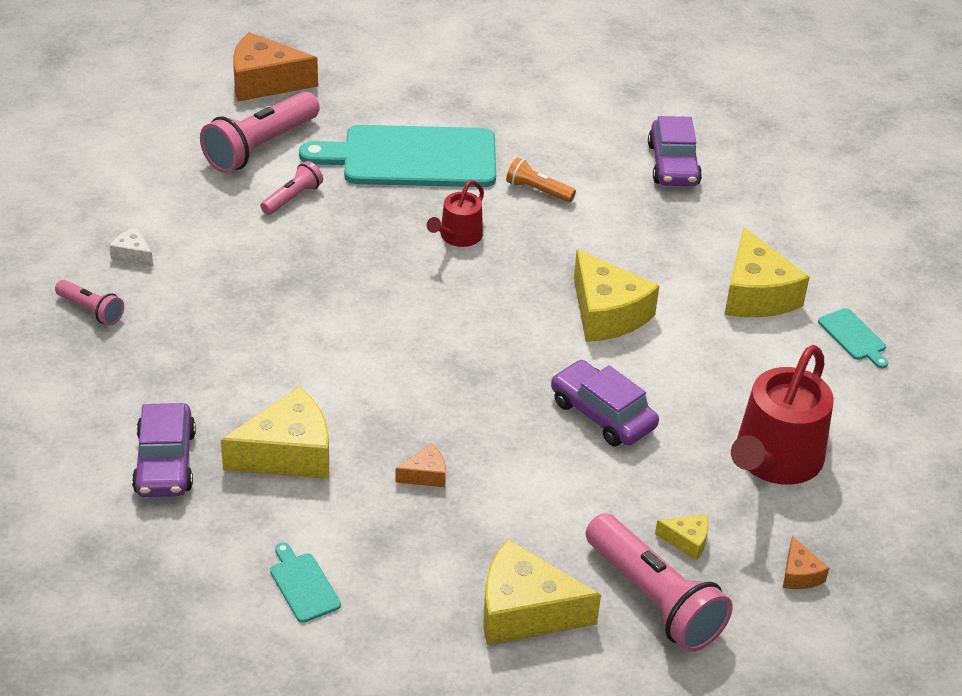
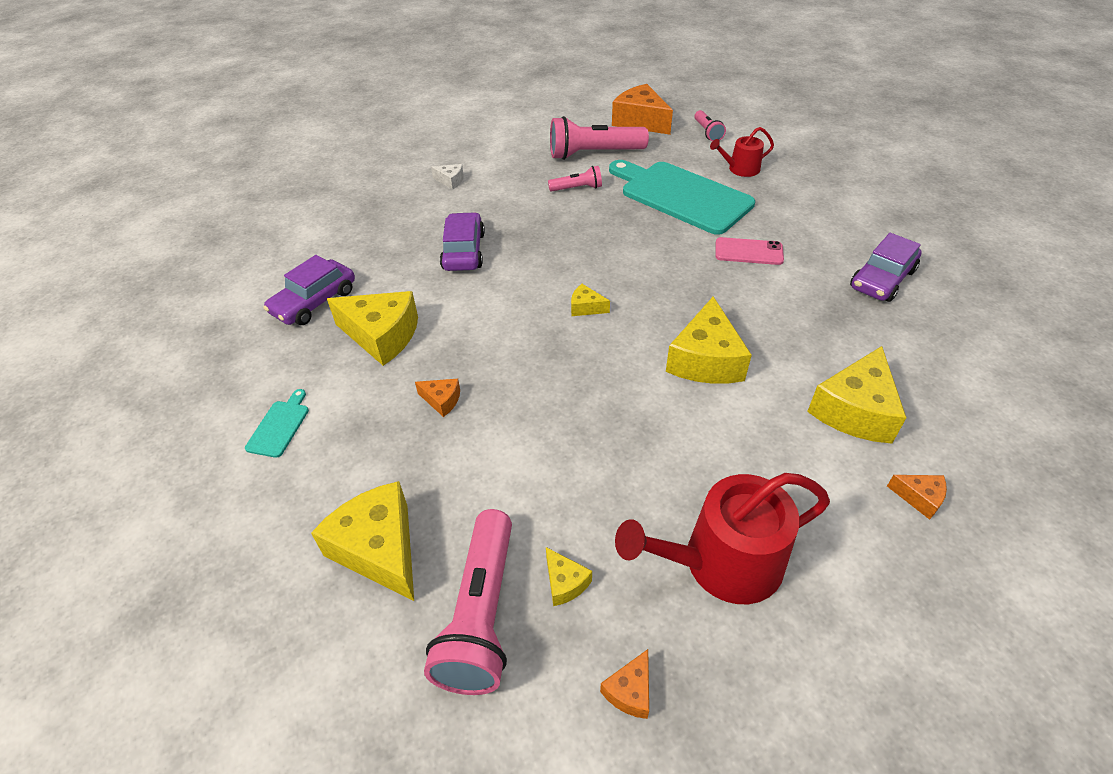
camera: 45 degrees right, 5 degrees up
(91, 310) = (391, 200): pink flashlight -> pink flashlight (707, 132)
(133, 254) = (450, 181): white cheese -> white cheese turned 120 degrees clockwise
(452, 321) = (586, 307): none -> yellow cheese
(458, 236) = (655, 256): red watering can -> red watering can (740, 169)
(538, 190) = (748, 252): orange flashlight -> pink phone
(602, 414) = (616, 432): purple car -> purple car (463, 251)
(853, 337) = (919, 498): turquoise cutting board -> orange cheese

